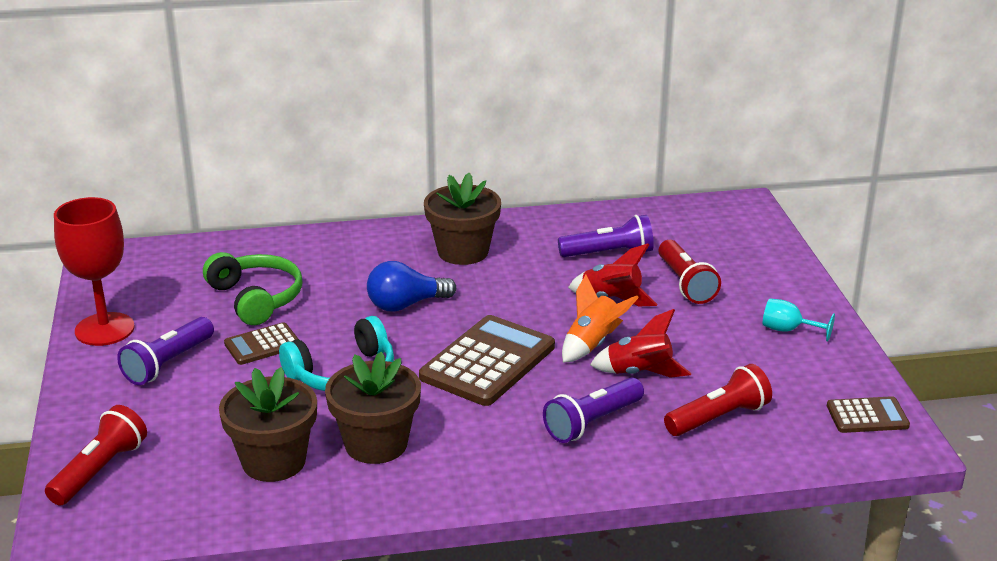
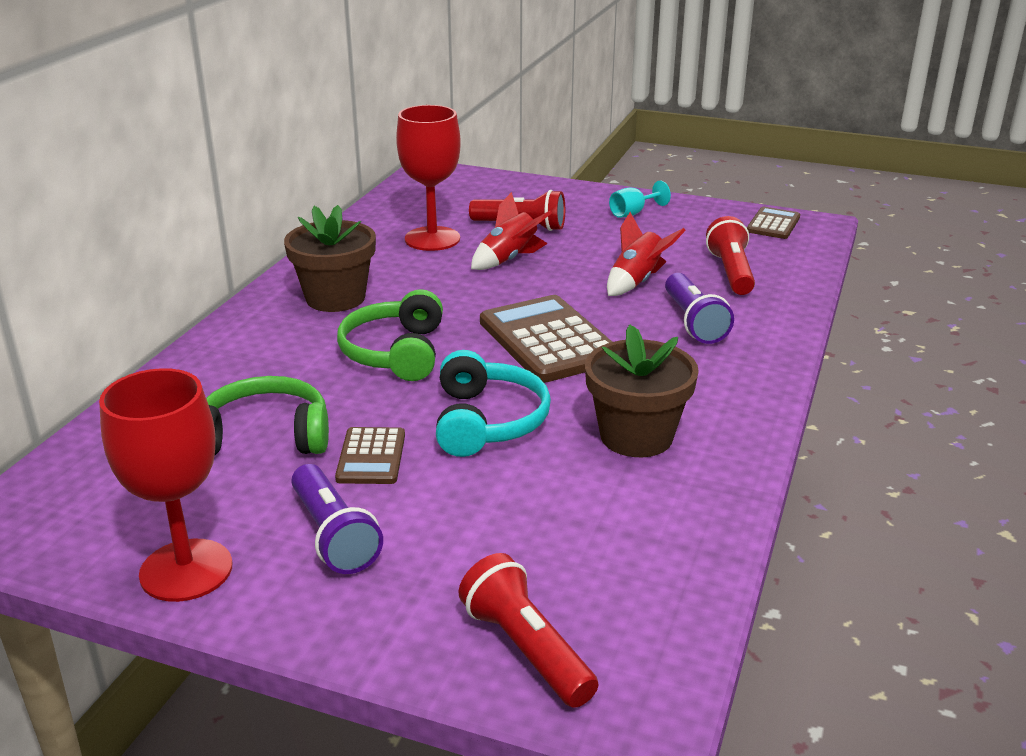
camera: 60 degrees left, 0 degrees up
(274, 461) = (616, 507): brown flower pot -> none
(406, 305) = (396, 352): blue light bulb -> green headphones
(592, 344) = (571, 287): orange rocket -> none
(609, 253) = (432, 239): purple flashlight -> red goblet

